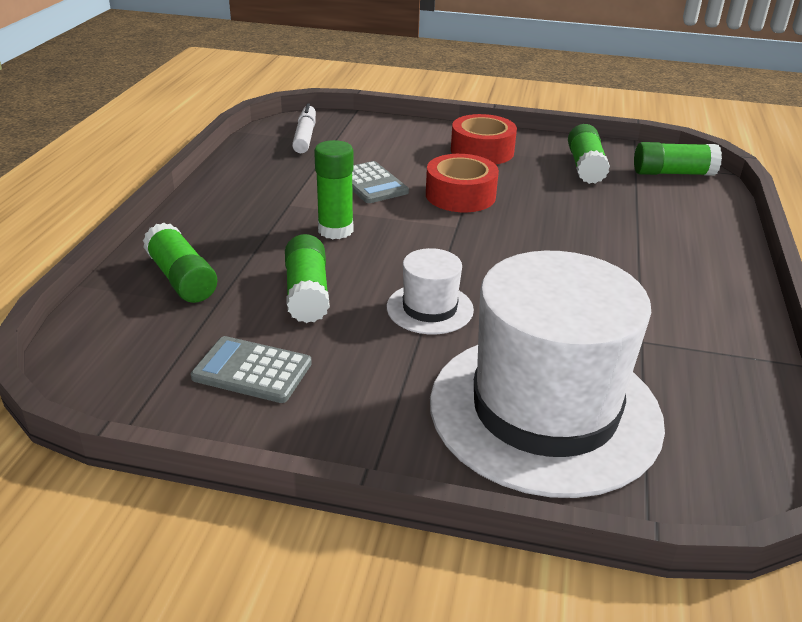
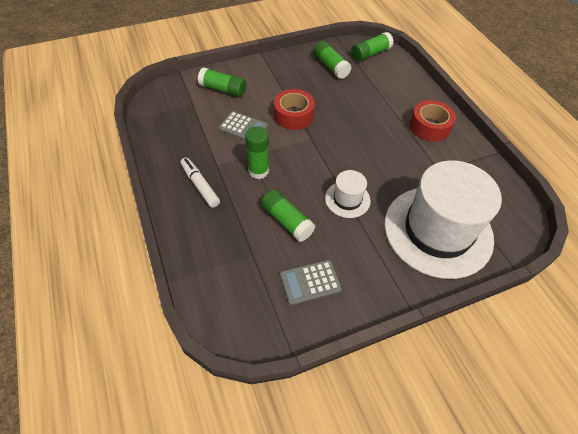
camera: 35 degrees left, 20 degrees up
(181, 278) = (217, 246): green glue stick -> green glue stick (223, 89)
(305, 136) = (172, 106): white marker -> white marker (200, 185)
(482, 151) = (274, 76): red tape -> red tape (429, 127)

